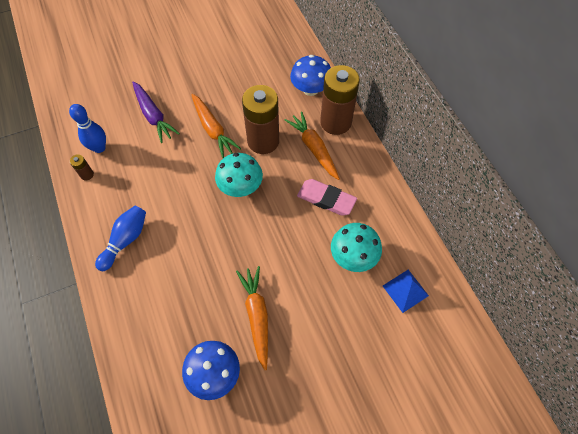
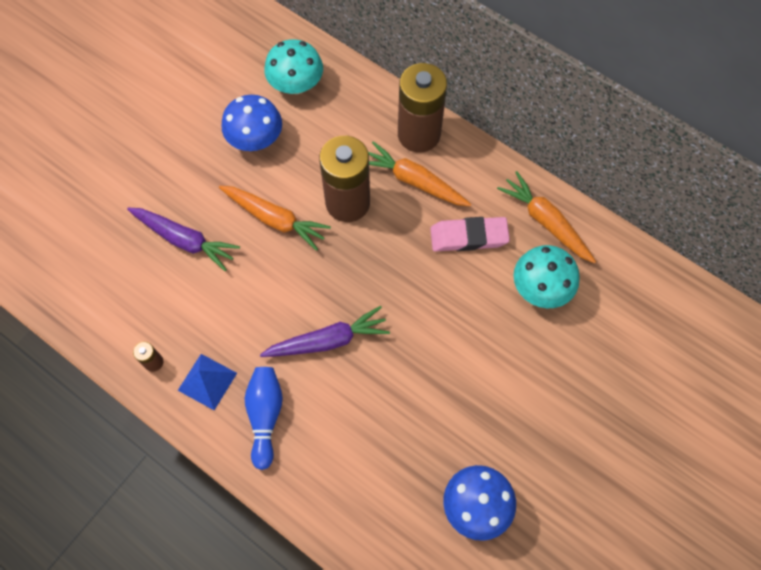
camera: 30 degrees left, 5 degrees up
(99, 148) = (144, 319): blue bowling pin -> none
(194, 216) = (327, 340): none -> purple carrot
(240, 186) = (359, 274): turquoise mushroom -> turquoise mushroom (296, 84)
(257, 316) = (480, 416): orange carrot -> orange carrot (546, 222)
(310, 89) = (361, 105): blue mushroom -> blue mushroom (255, 139)
(405, 290) = (618, 296): blue pyramid -> blue pyramid (207, 381)

